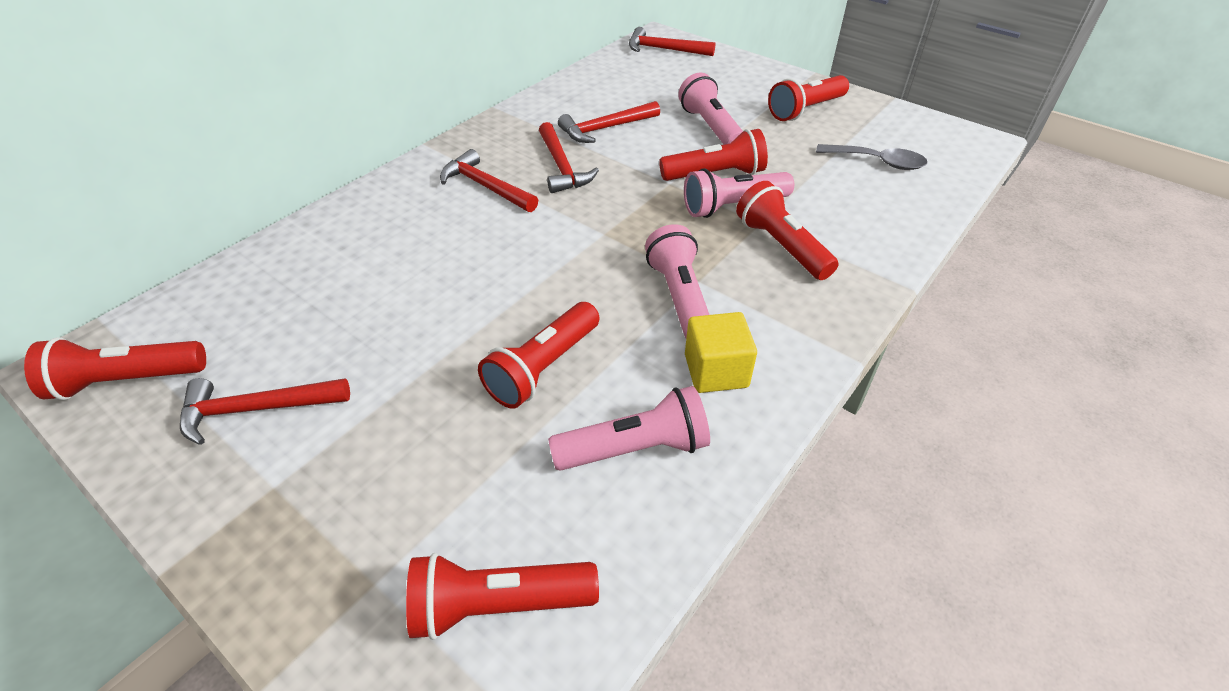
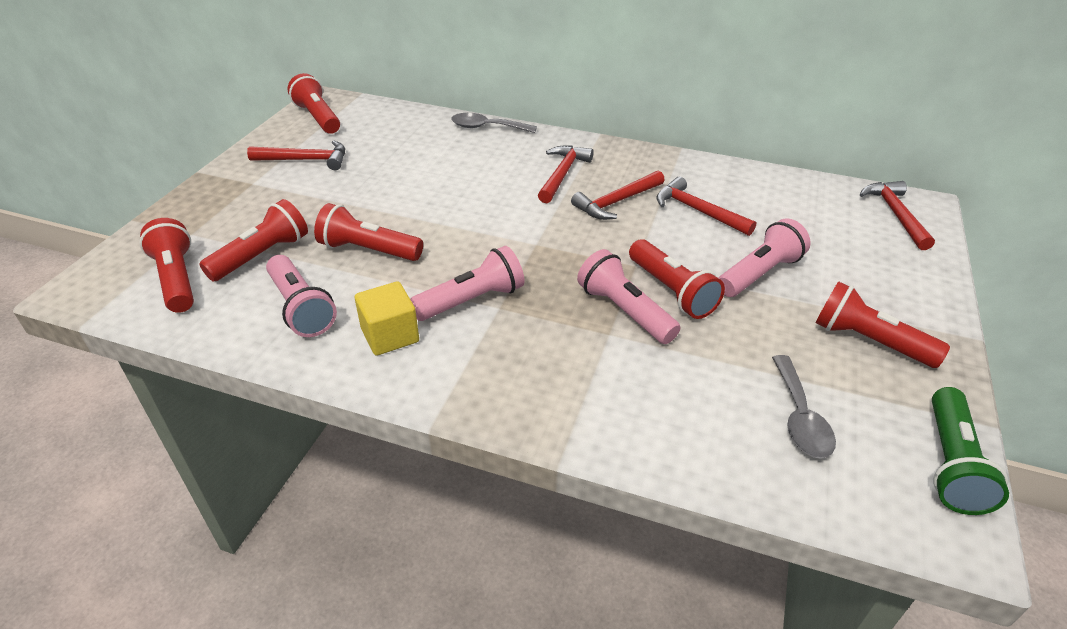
camera: 70 degrees right, 5 degrees down
(257, 409) = (306, 160): red hammer -> red hammer turned 120 degrees clockwise
(332, 217) = (487, 127): none -> grey spoon
(781, 246) = (578, 353): red flashlight -> red flashlight (262, 255)
(925, 123) = (950, 464): none -> green flashlight

